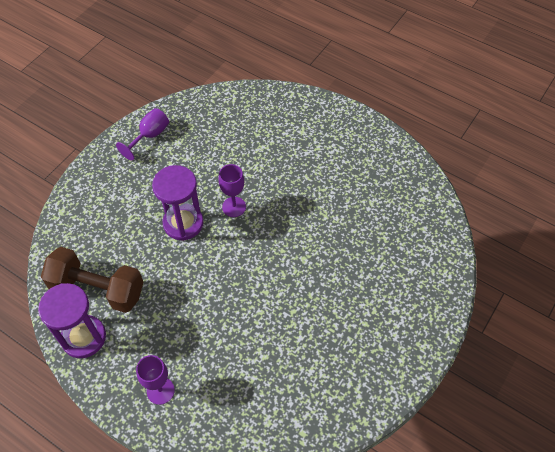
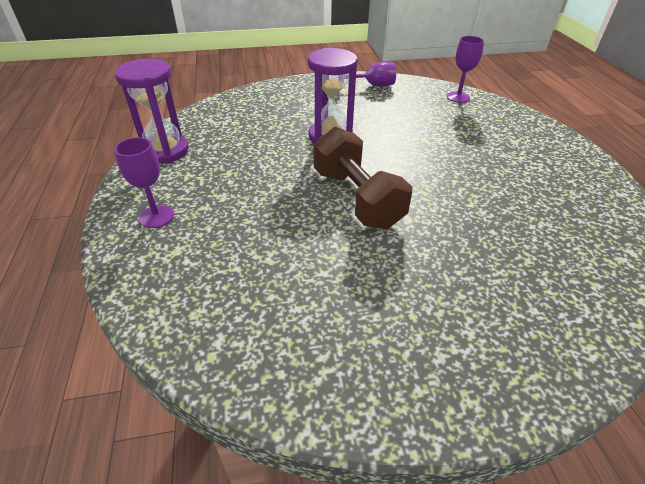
camera: 45 degrees right, 15 degrees down
(97, 289) = (216, 134): brown dumbbell -> brown dumbbell (357, 198)
(234, 207) = (386, 150): purple goblet -> purple goblet (458, 97)

